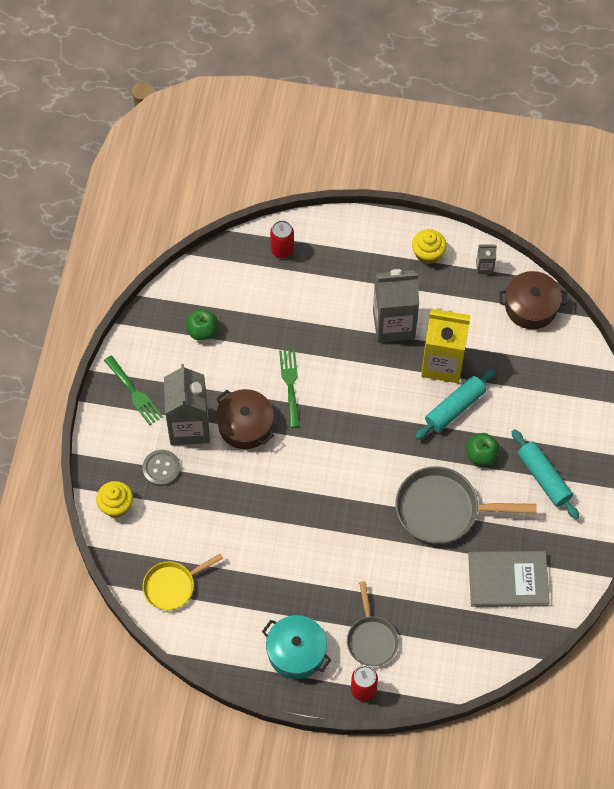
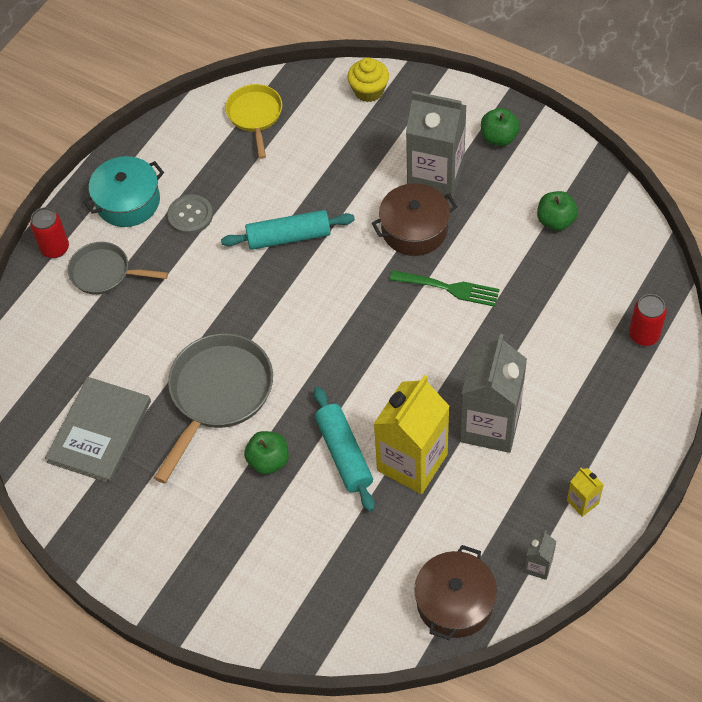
camera: 115 degrees right, 5 degrees down
(134, 393) = (499, 138): green fork -> green apple
(161, 468) = (395, 139): grey button -> grey button (190, 215)
(428, 254) = (582, 502): yellow cupcake -> yellow carton
(543, 478) = (206, 520): turquoise rolling pin -> turquoise rolling pin (288, 237)

